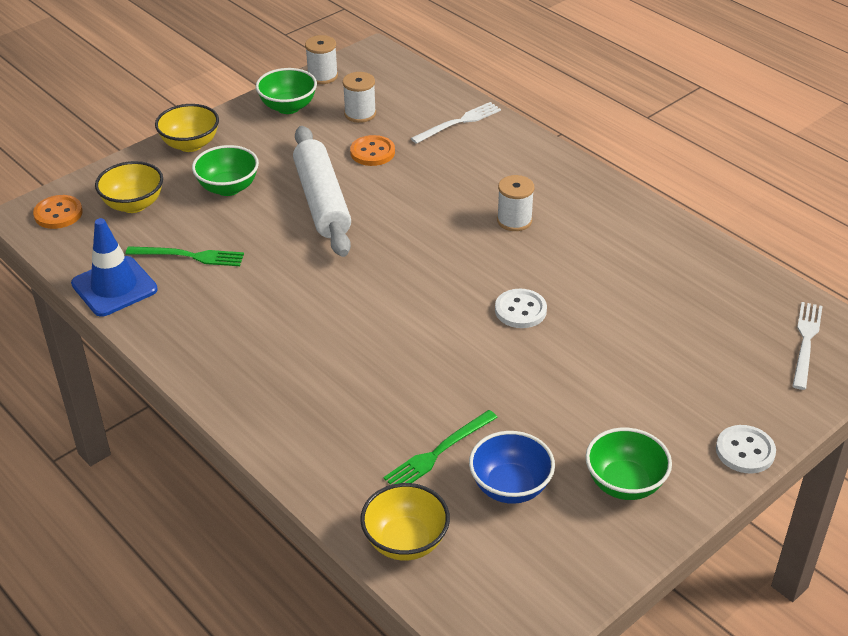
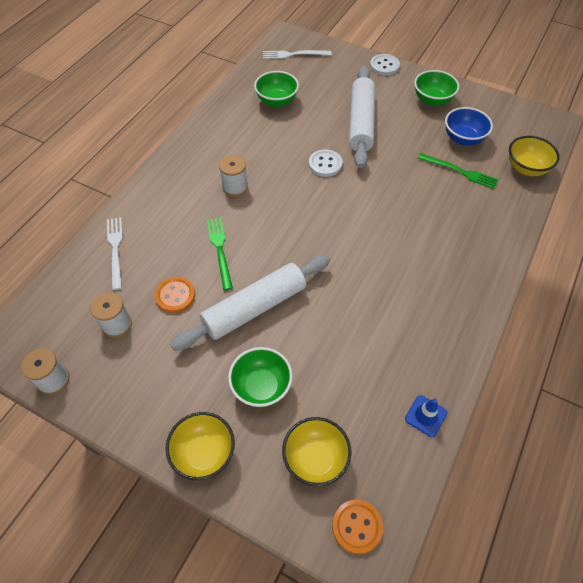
camera: 110 degrees left, 15 degrees up
(114, 287) = (425, 416): blue traffic cone -> blue traffic cone, size x0.56
(189, 256) = (362, 376): green fork -> green fork (220, 250)
(288, 107) = (117, 389): green bowl -> green bowl (277, 101)
(459, 122) = (115, 249): white fork -> white fork turned 45 degrees clockwise
(596, 373) = (361, 123): none -> white rolling pin

